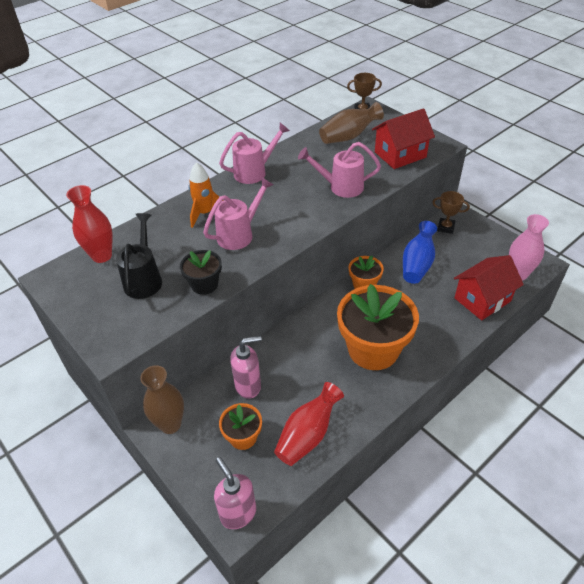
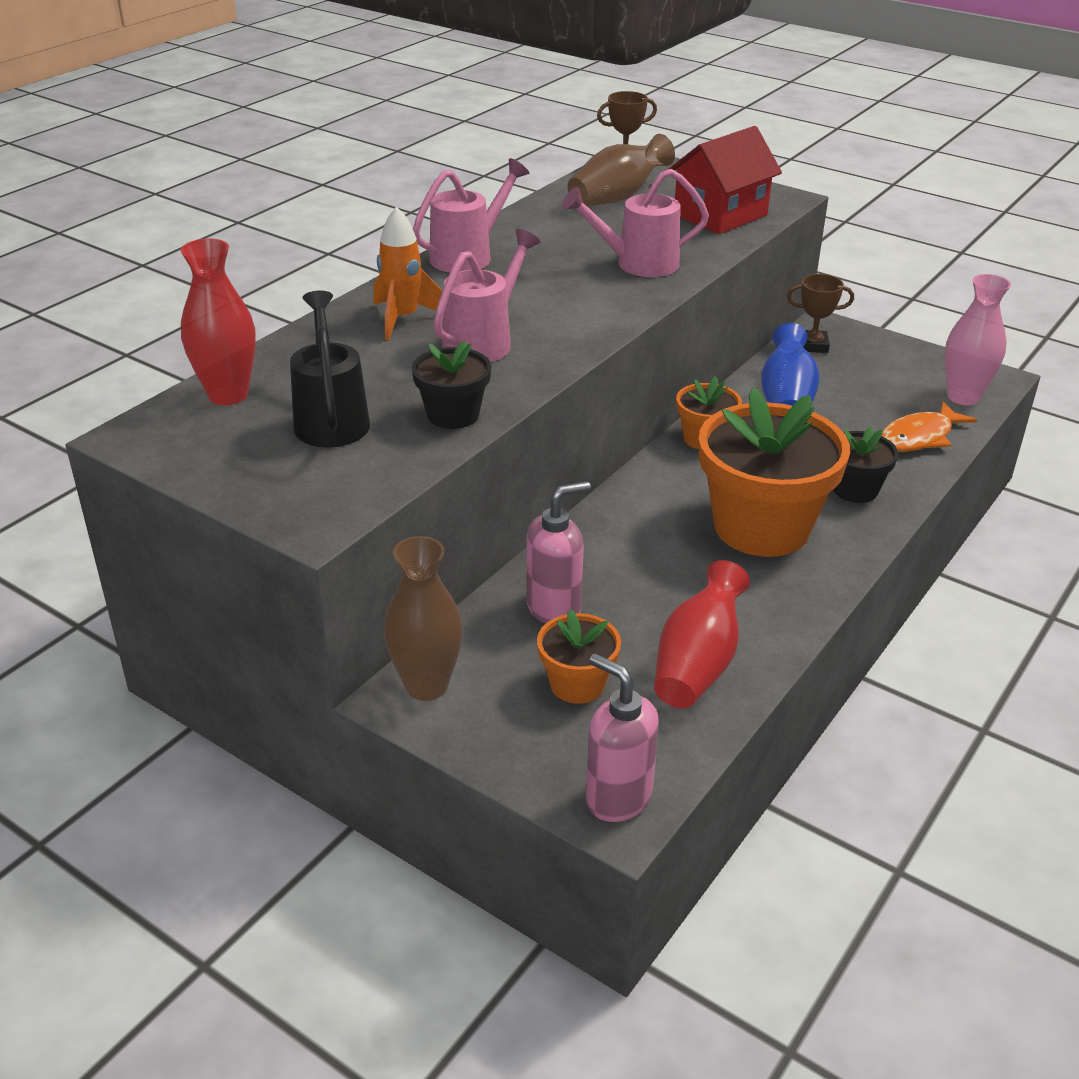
camera: 15 degrees left, 10 degrees down
(433, 331) = (855, 489): none -> black flower pot
(482, 299) = (919, 437): red house -> orange fish

